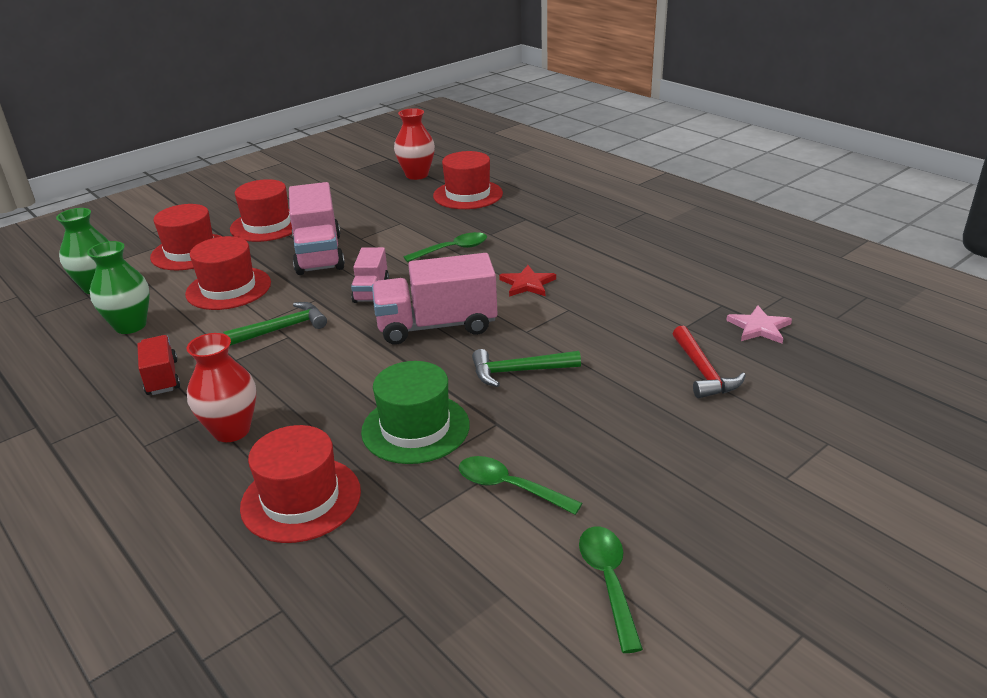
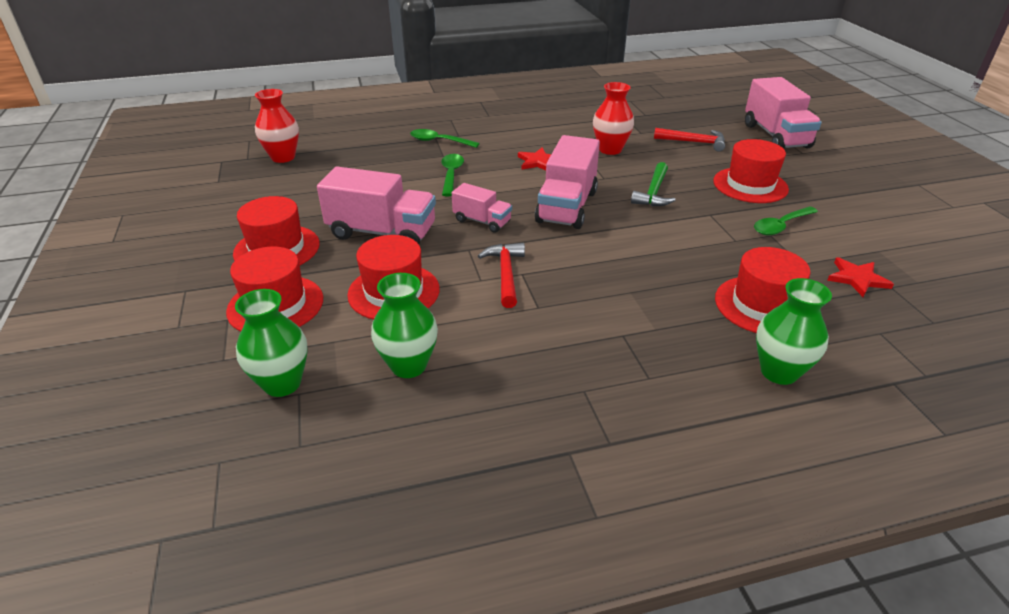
camera: 65 degrees left, 5 degrees up
(162, 378) = (537, 354): red truck -> none
(174, 529) = (779, 372): none -> green vase
(231, 430) = (654, 325): red vase -> red vase (610, 149)
(282, 328) = (505, 274): green hammer -> red hammer
(408, 576) = (857, 278): none -> red star
(415, 428) = (699, 243): green hat -> none
(468, 195) = (359, 147): red hat -> red hat (750, 185)
(608, 581) = (873, 218): green spoon -> green spoon (439, 141)
(759, 327) = (659, 116): pink star -> none
(819, 440) = (775, 136): none -> pink truck

